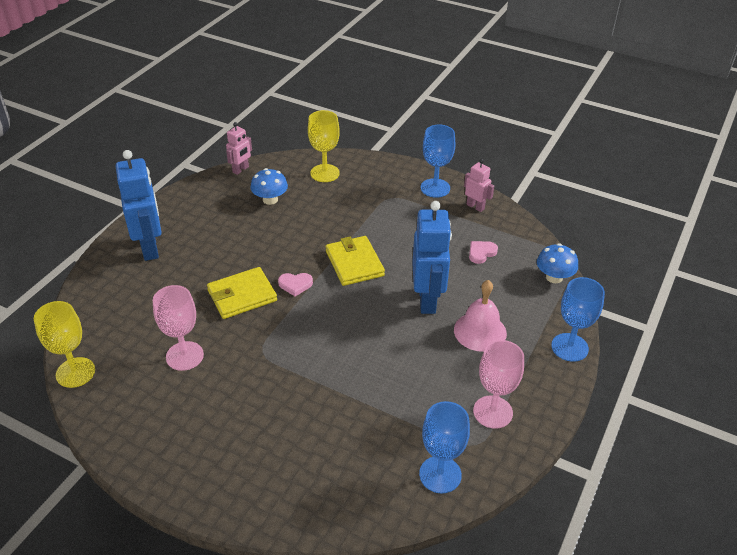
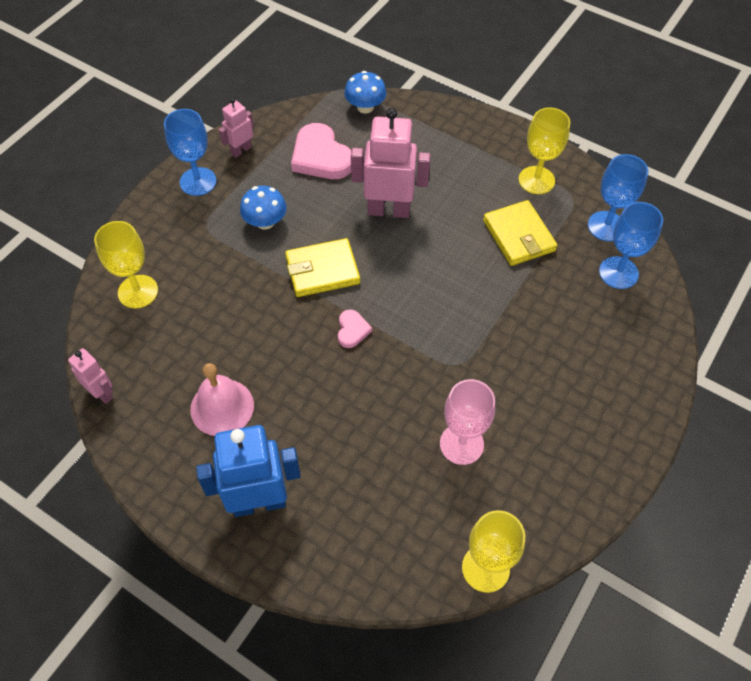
camera: 85 degrees left, 15 degrees up
(242, 295) = (365, 386): yellow wallet -> yellow wallet (518, 236)
(270, 199) = (181, 356): blue mushroom -> blue mushroom (265, 222)
(428, 300) = (388, 210): blue robot -> pink robot
(480, 331) = (436, 174): pink bell -> pink bell (222, 407)
(481, 253) = (321, 157): pink heart -> pink heart, size x1.98
(493, 412) = (536, 180): pink goblet -> yellow goblet
(569, 347) = (460, 114): blue goblet -> blue goblet (618, 272)

